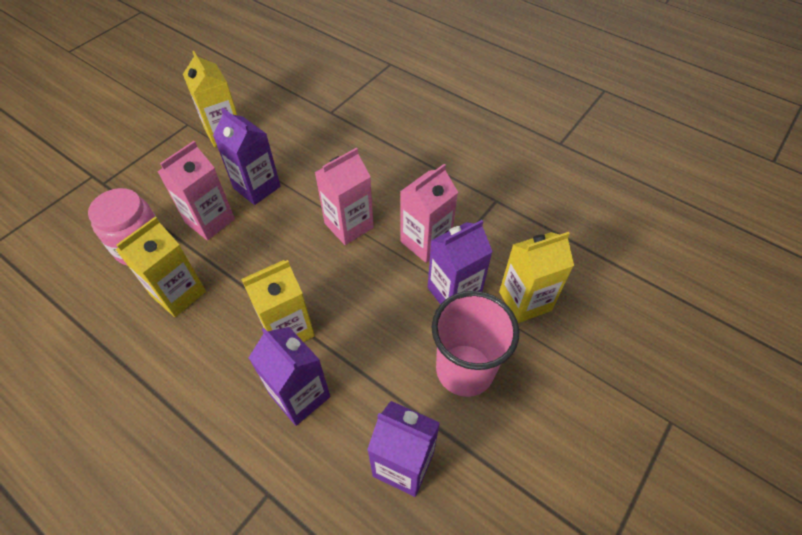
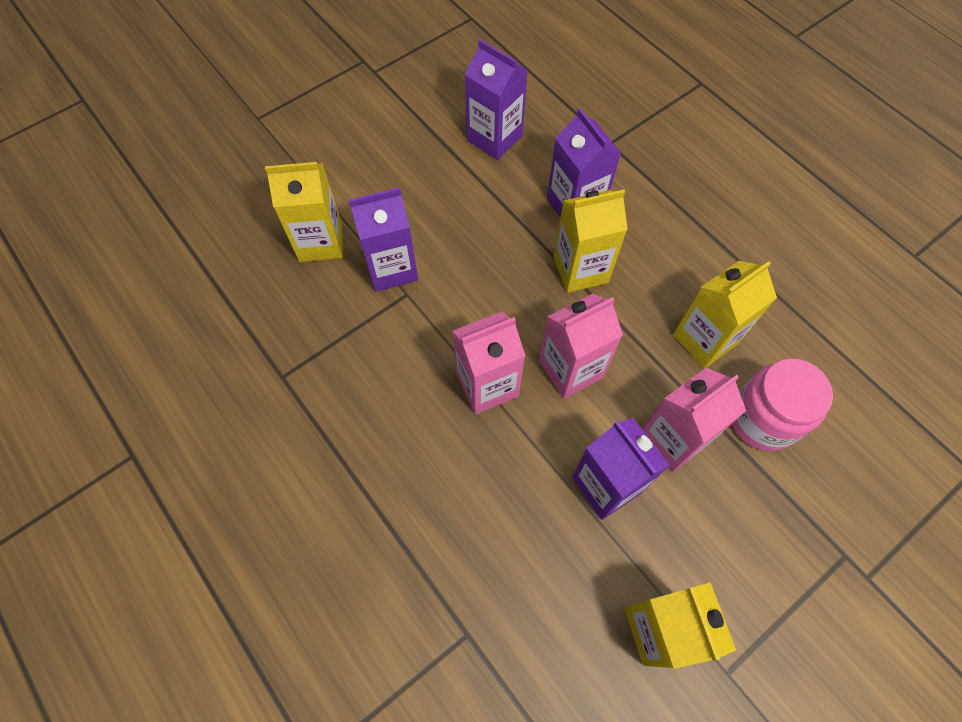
camera: 165 degrees left, 10 degrees up
(425, 242) = (398, 337): pink carton -> pink carton (571, 369)
(464, 370) = (413, 193): pink cup -> none

